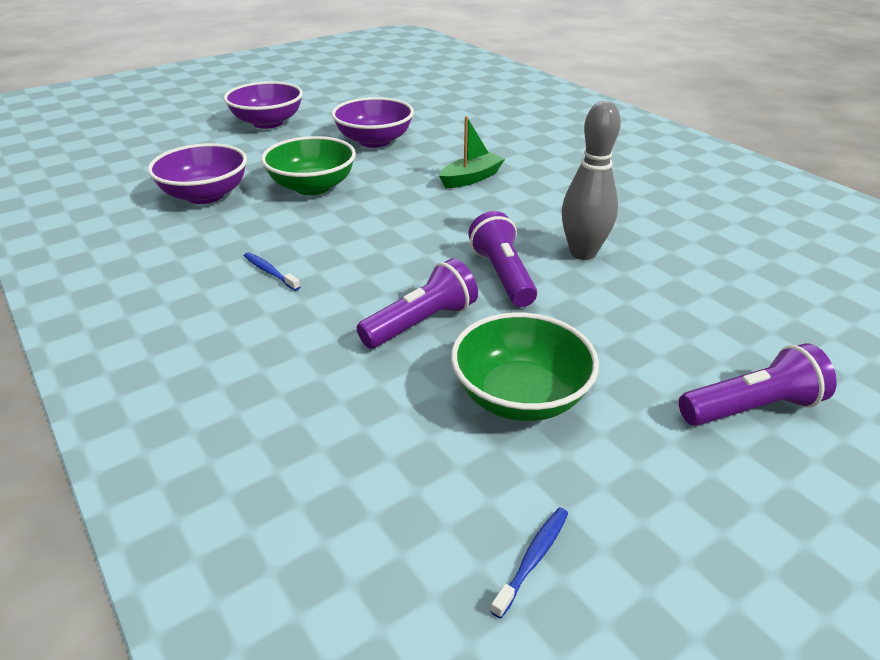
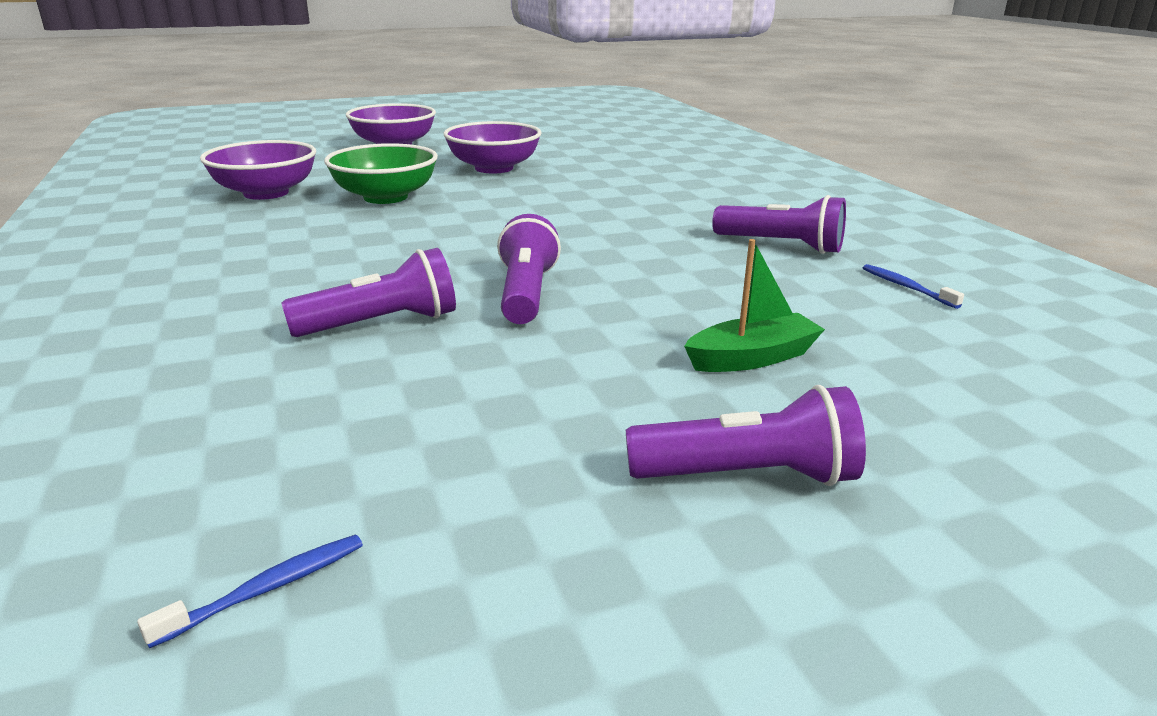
camera: 15 degrees right, 10 degrees down
(270, 272) = (261, 260): blue toothbrush -> blue toothbrush (906, 287)
(471, 178) = (574, 207): green boat -> green boat (752, 358)
(520, 396) = (430, 411): green bowl -> none
(583, 253) = (650, 286): grey bowling pin -> none
(645, 199) = (781, 245): none -> purple flashlight

